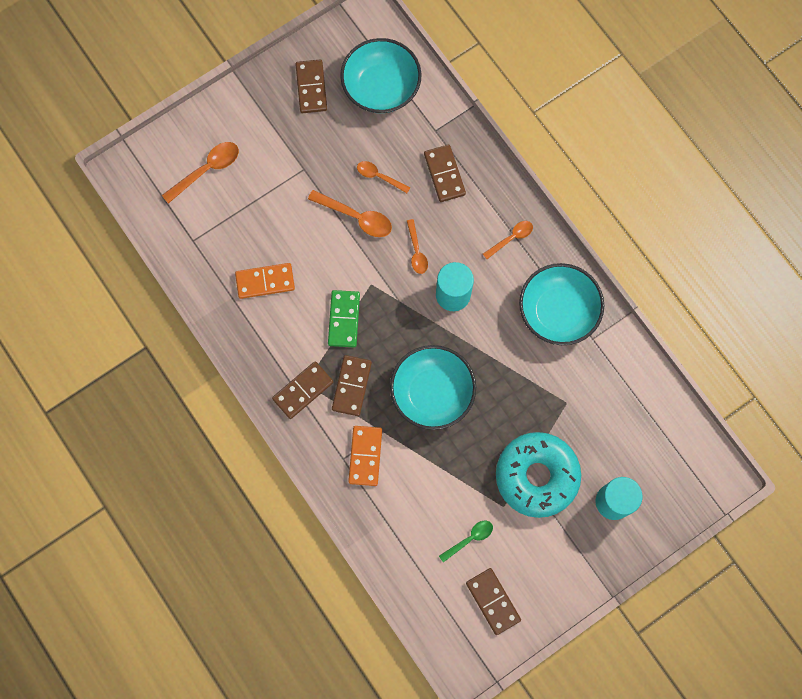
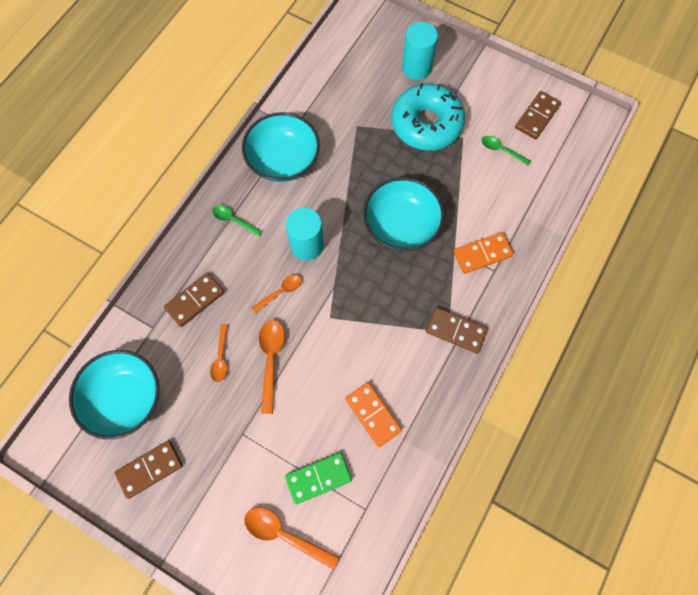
camera: 115 degrees left, 5 degrees down
(344, 319) = (374, 326): green domino -> green domino (318, 478)
(351, 386) = (430, 292): brown domino -> none
(511, 238) = (234, 220): orange spoon -> green spoon

